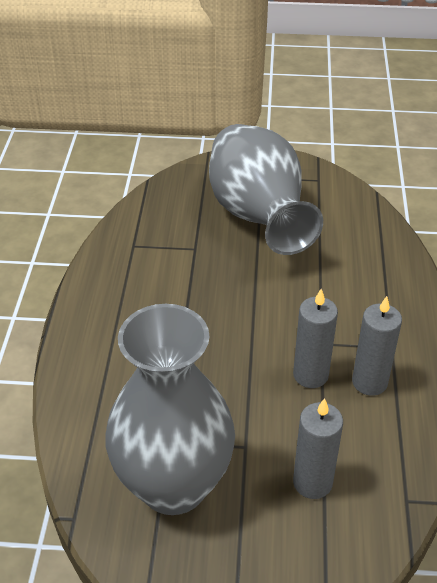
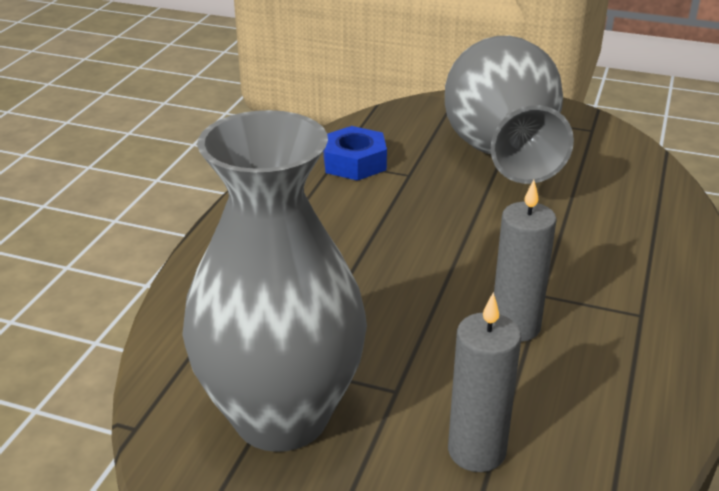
camera: 15 degrees right, 10 degrees down
(149, 244) = (354, 162): none -> blue nut
(369, 382) = (597, 348): grey candle -> none

